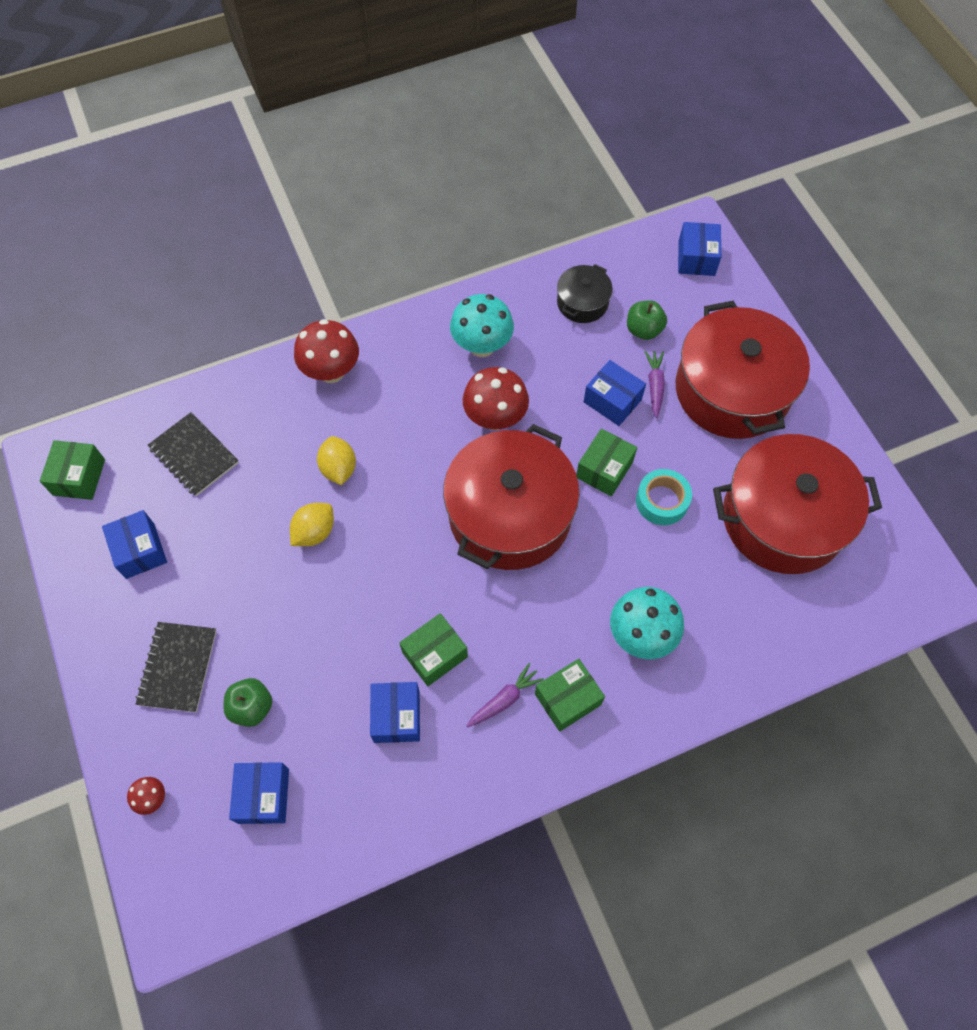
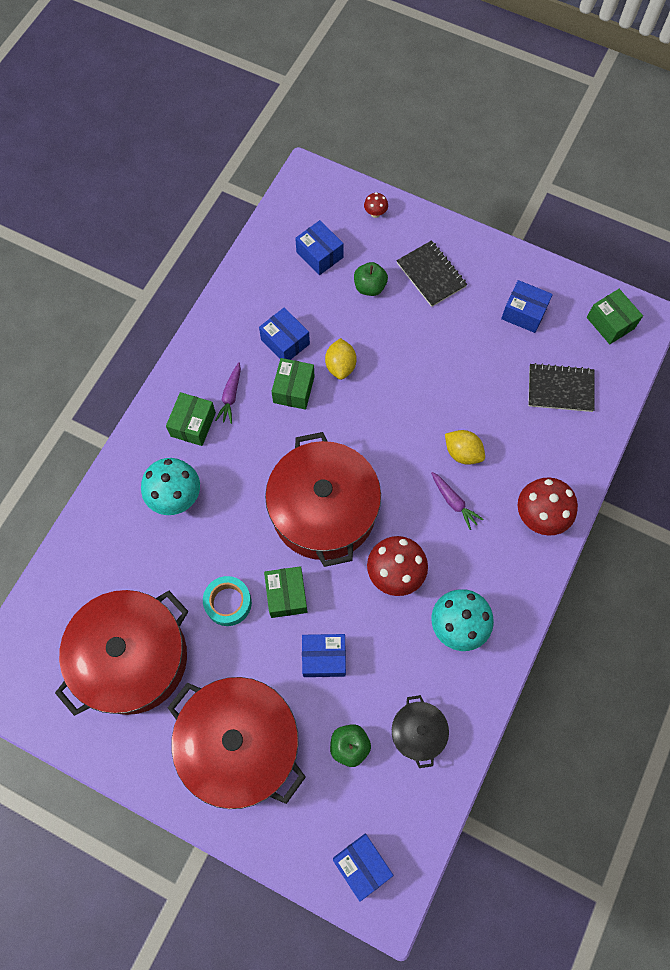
camera: 140 degrees right, 5 degrees up
(314, 532) = (435, 402): yellow lemon -> yellow lemon (340, 366)
(654, 386) = (302, 698): purple carrot -> purple carrot (453, 502)

